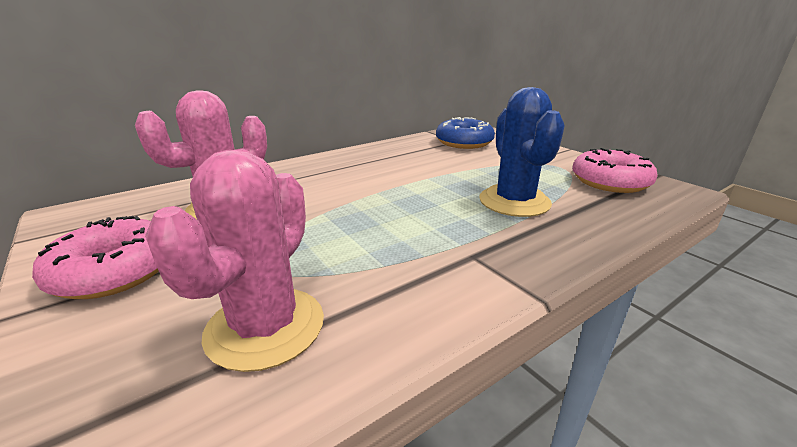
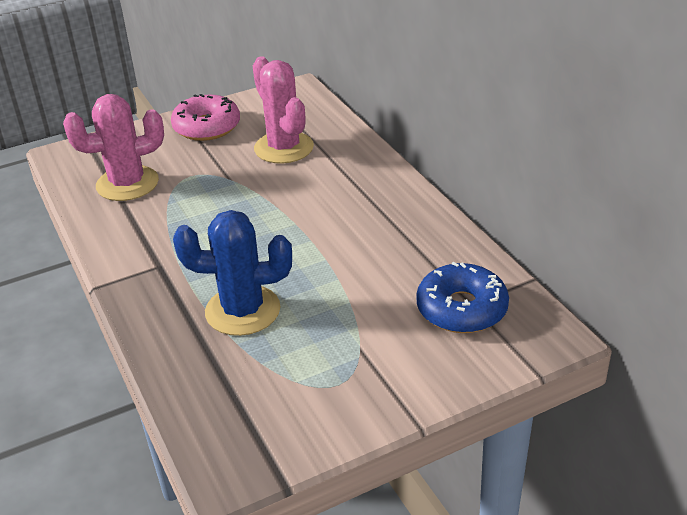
camera: 100 degrees right, 10 degrees up
(265, 327) = (127, 184): pink cactus -> pink cactus turned 45 degrees counterclockwise
(610, 182) = (271, 412): pink donut -> none

